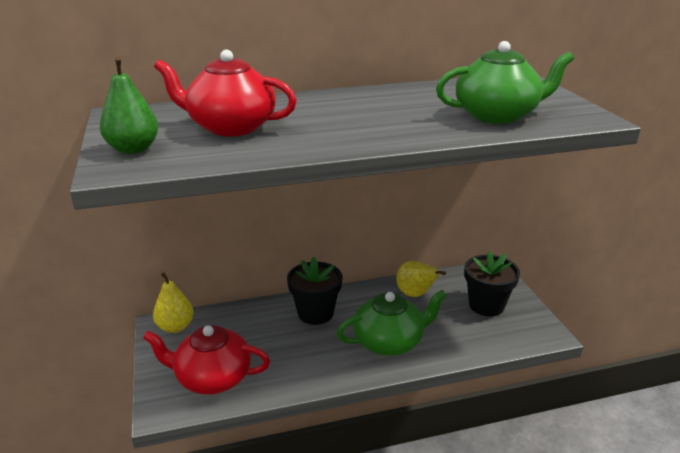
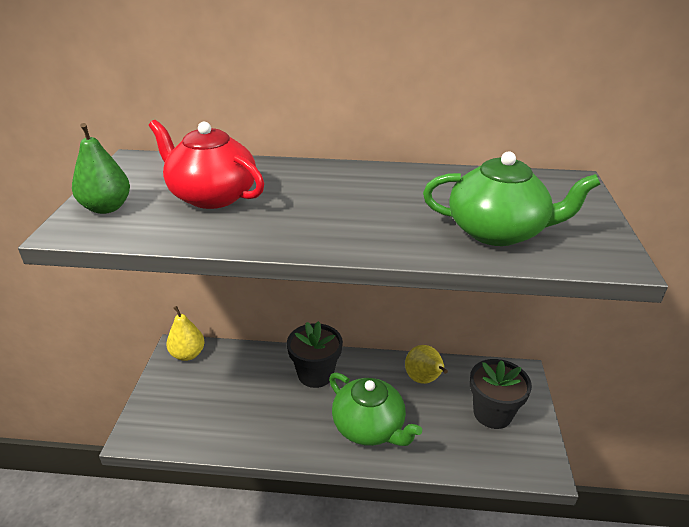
camera: 20 degrees right, 5 degrees up
(212, 378) = (191, 417): red teapot -> none
(389, 342) = (369, 427): green teapot -> green teapot turned 45 degrees clockwise

